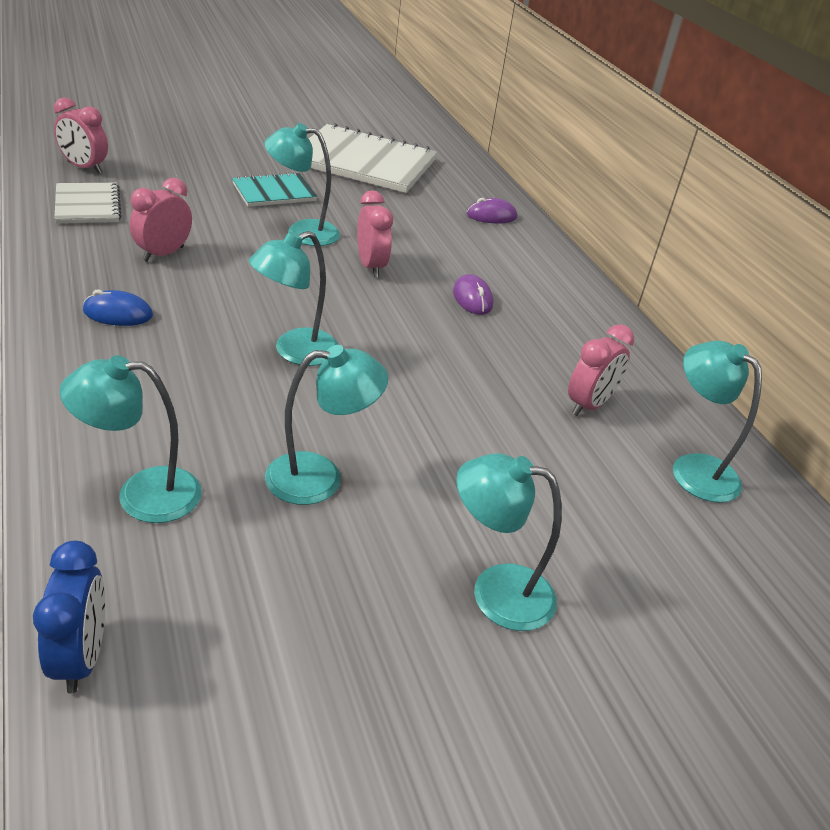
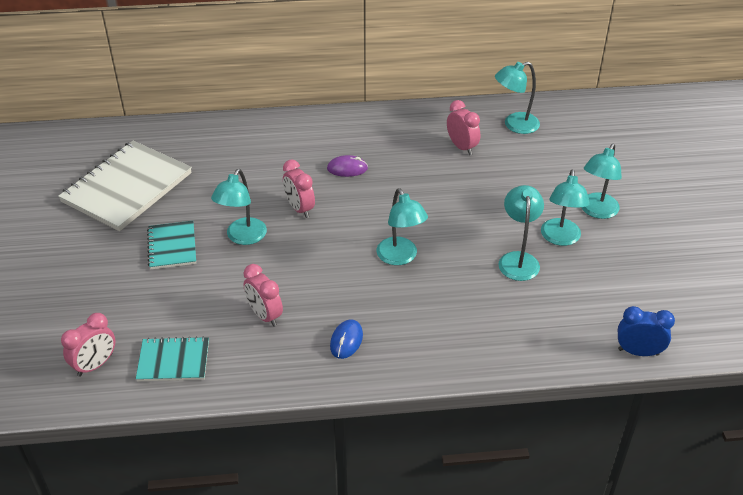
camera: 70 degrees left, 5 degrees up
(87, 205) = (173, 361): white notebook -> turquoise notebook
(142, 494) = (530, 330): turquoise lamp -> turquoise lamp (560, 238)
(371, 266) = (299, 208): pink clock -> pink clock turned 120 degrees counterclockwise
(491, 216) = (235, 136): purple mouse -> none

